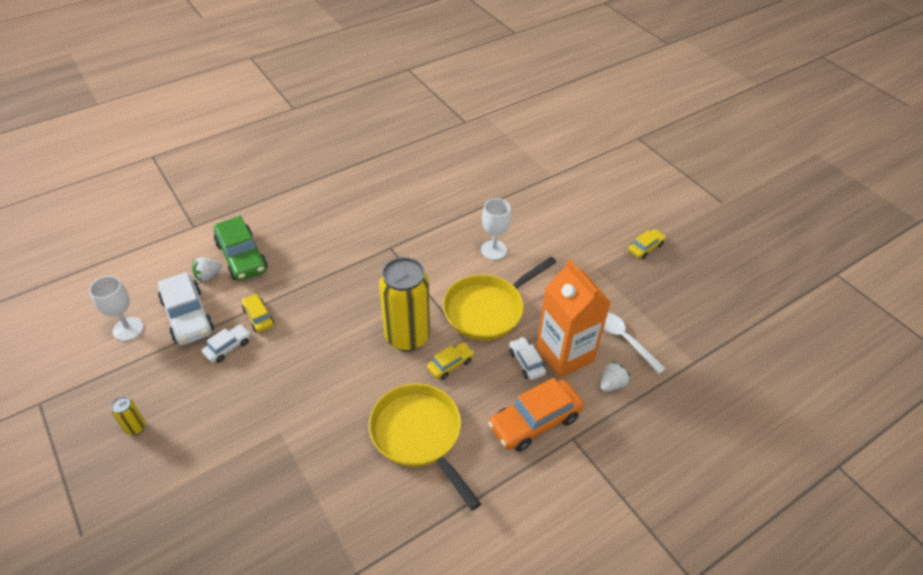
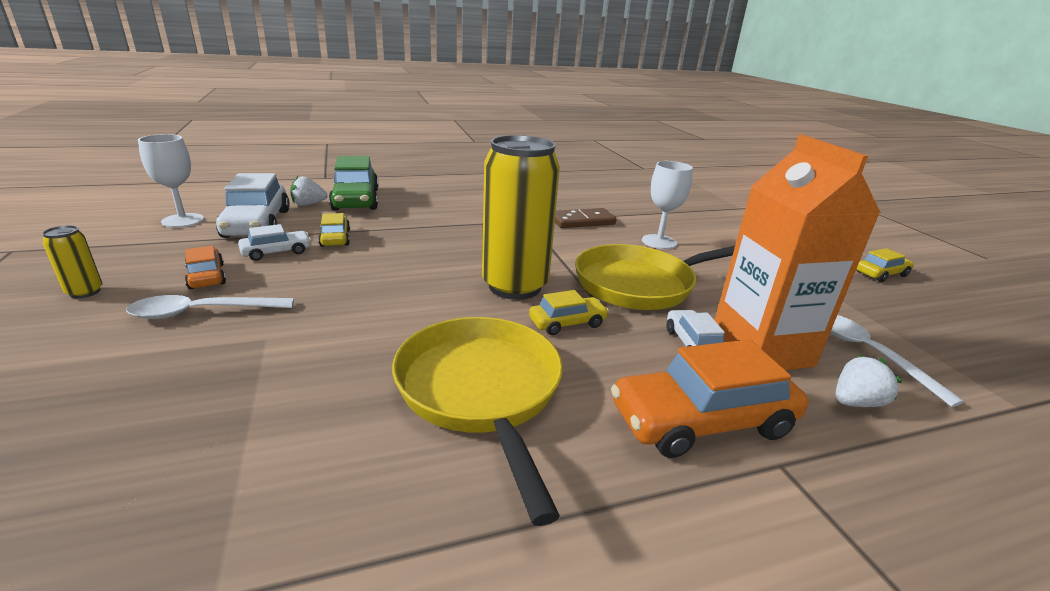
camera: 15 degrees right, 20 degrees down
(200, 388) = (206, 276): none -> orange car
(226, 422) = (203, 312): none -> white spoon
(432, 236) = (582, 221): none -> brown domino

